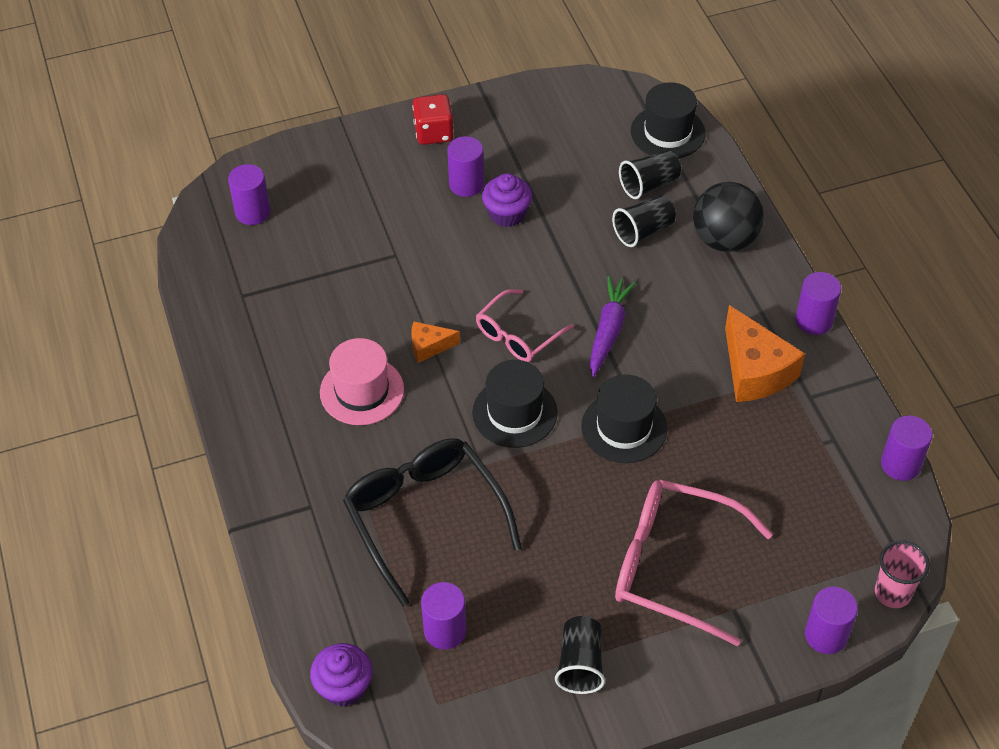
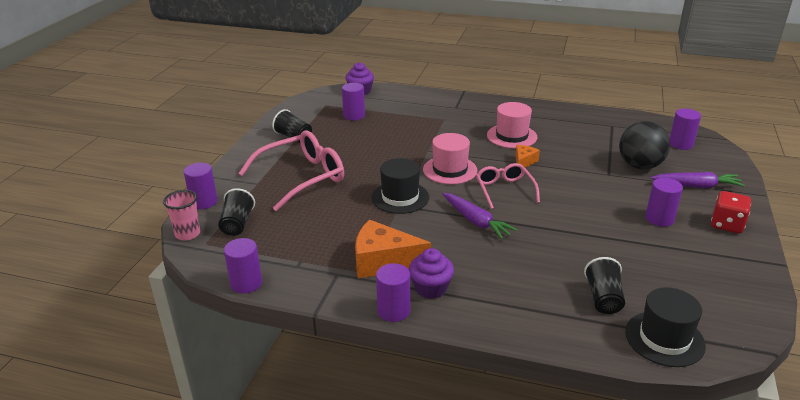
camera: 125 degrees right, 20 degrees down
(362, 173) = (697, 186): none -> purple carrot
(424, 517) = (416, 128): black glasses -> none
(507, 214) = (617, 224): purple cupcake -> purple cupcake (430, 288)
(514, 412) = (450, 170): black hat -> pink hat
(643, 231) = (554, 273): black cup -> black cup (237, 224)
(724, 240) = (512, 308): black ball -> black ball (640, 166)

